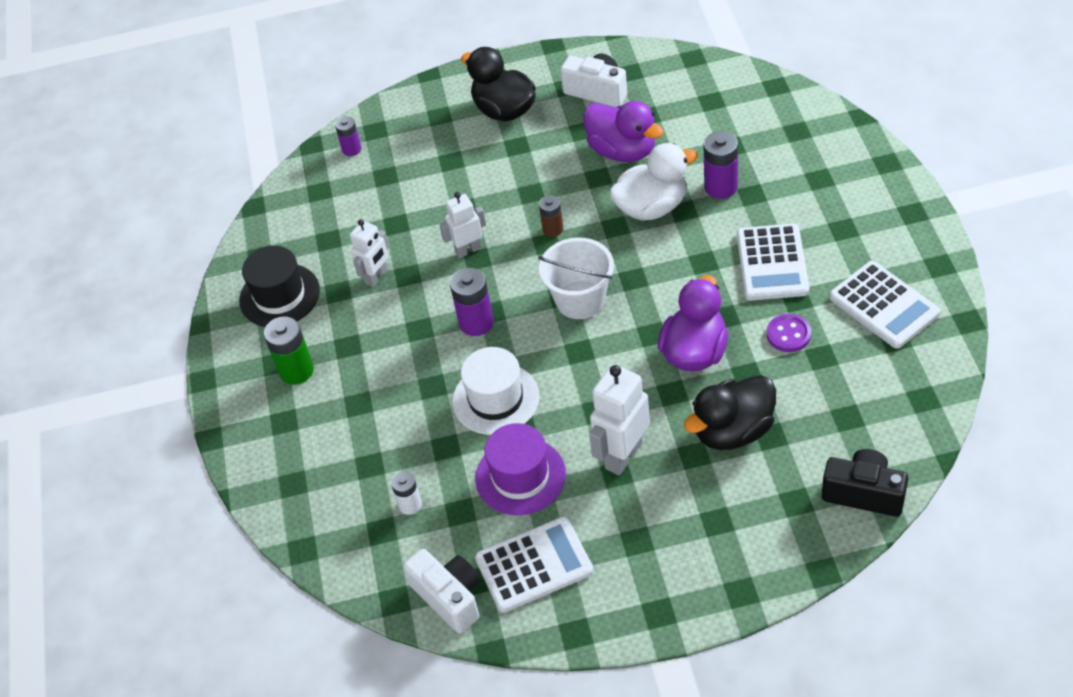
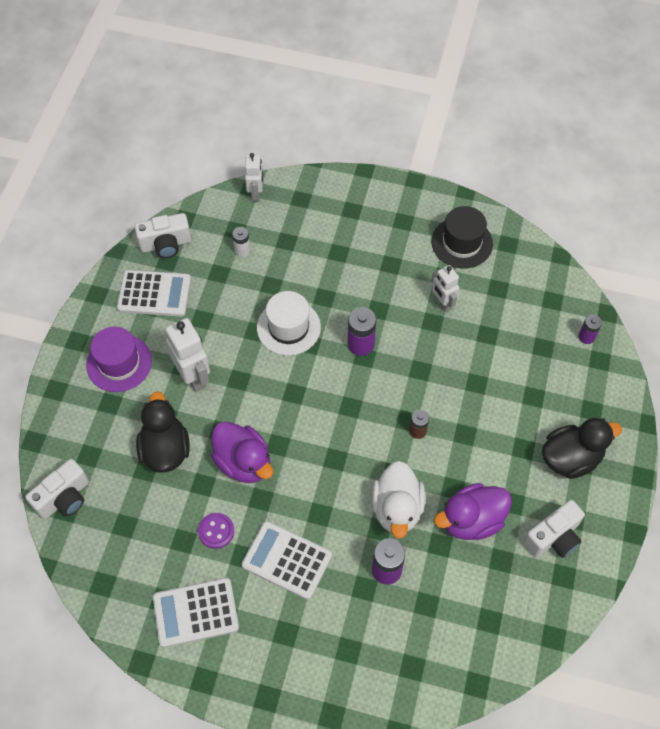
camera: 110 degrees right, 10 degrees up
(296, 370) = (388, 230): green battery -> none
(468, 250) = (432, 368): white robot -> white robot (256, 193)
(520, 476) = (220, 314): purple hat -> purple hat (119, 363)
(534, 565) = (154, 294): white calculator -> white calculator turned 90 degrees counterclockwise
(580, 300) = (338, 415): white bucket -> none
(864, 493) = (64, 498): black camera -> white camera

